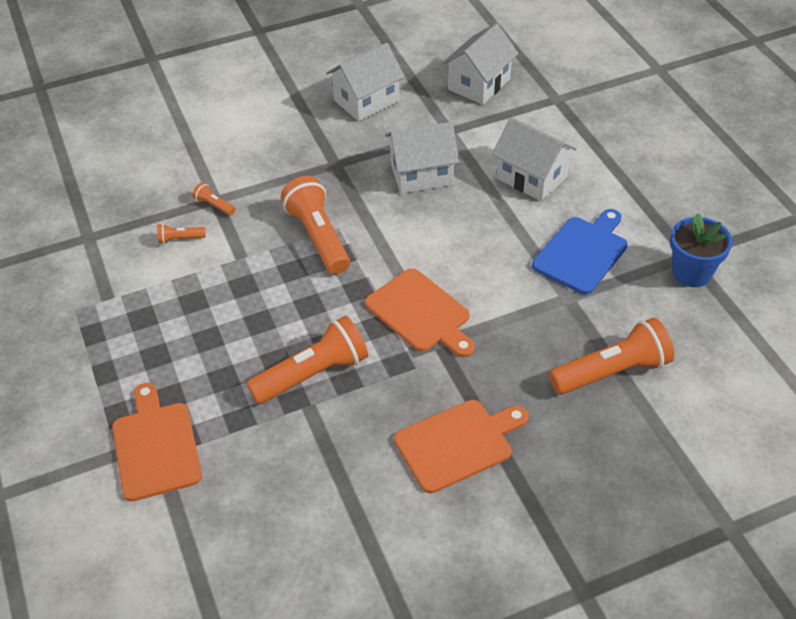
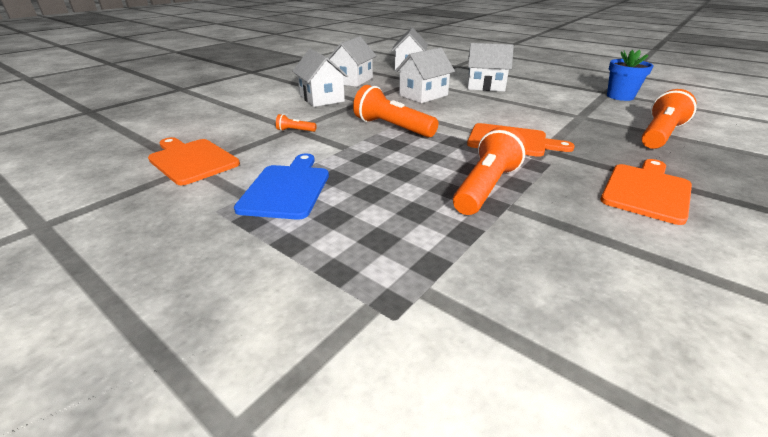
camera: 30 degrees left, 15 degrees down
(156, 446) = (410, 283): orange cutting board -> orange cutting board (192, 160)
(180, 239) = (283, 150): orange flashlight -> none
(292, 140) = (322, 98): none -> white house
(582, 252) = (557, 101): blue cutting board -> blue cutting board (287, 189)

